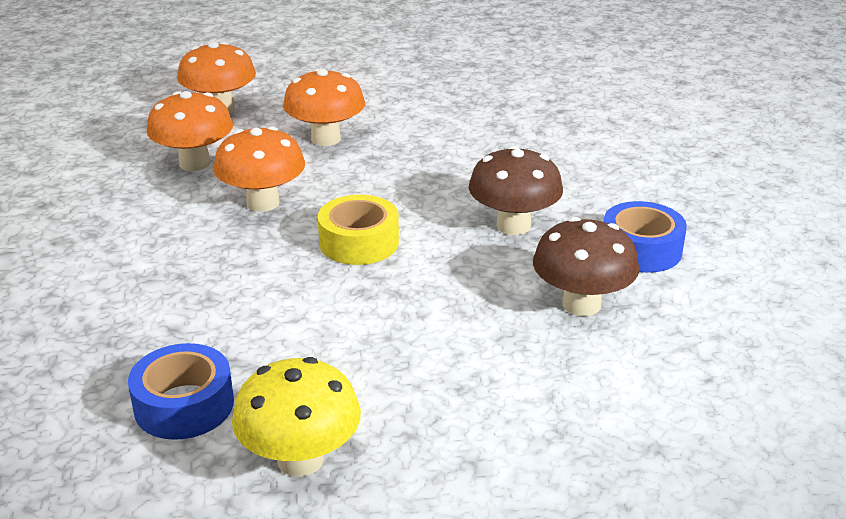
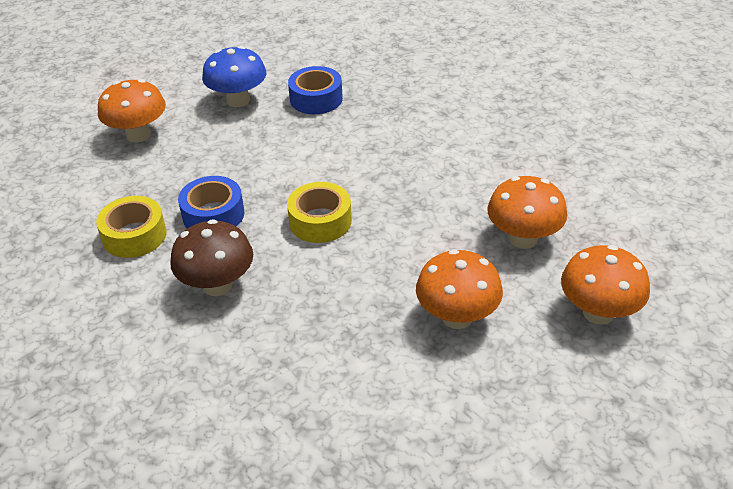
camera: 150 degrees right, 10 degrees up
(263, 203) = (423, 225): orange mushroom -> orange mushroom (138, 135)
(300, 460) = (238, 100): yellow mushroom -> blue mushroom
(581, 304) = (134, 235): brown mushroom -> yellow tape
(641, 249) = (104, 303): blue tape -> blue tape (213, 214)

